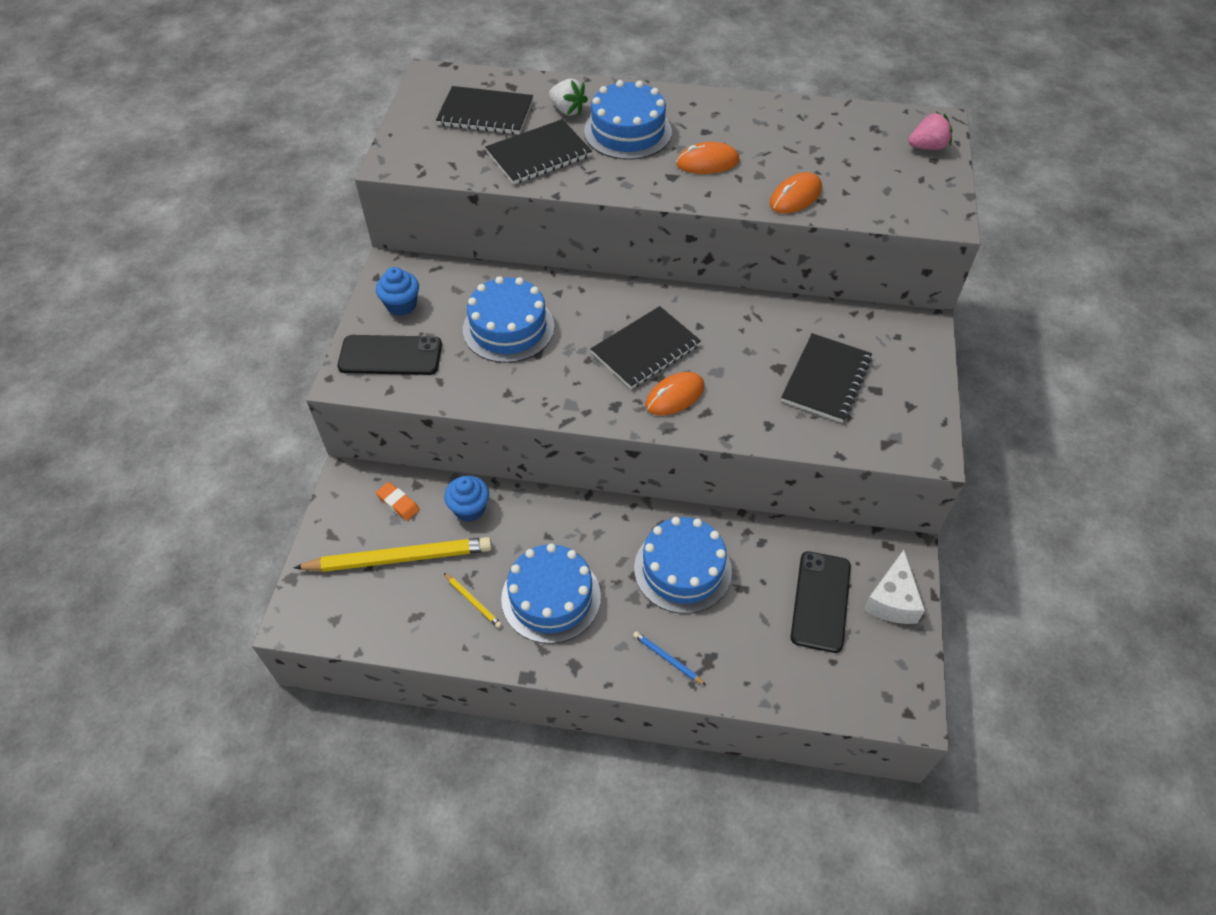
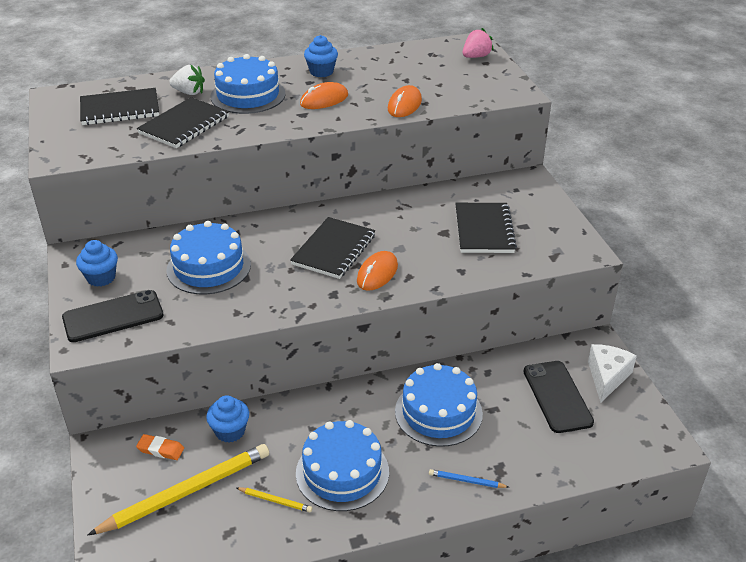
camera: 25 degrees left, 15 degrees down
(728, 120) = (321, 72): none -> blue cupcake
(892, 600) = (607, 377): white cheese -> white cheese turned 150 degrees counterclockwise

